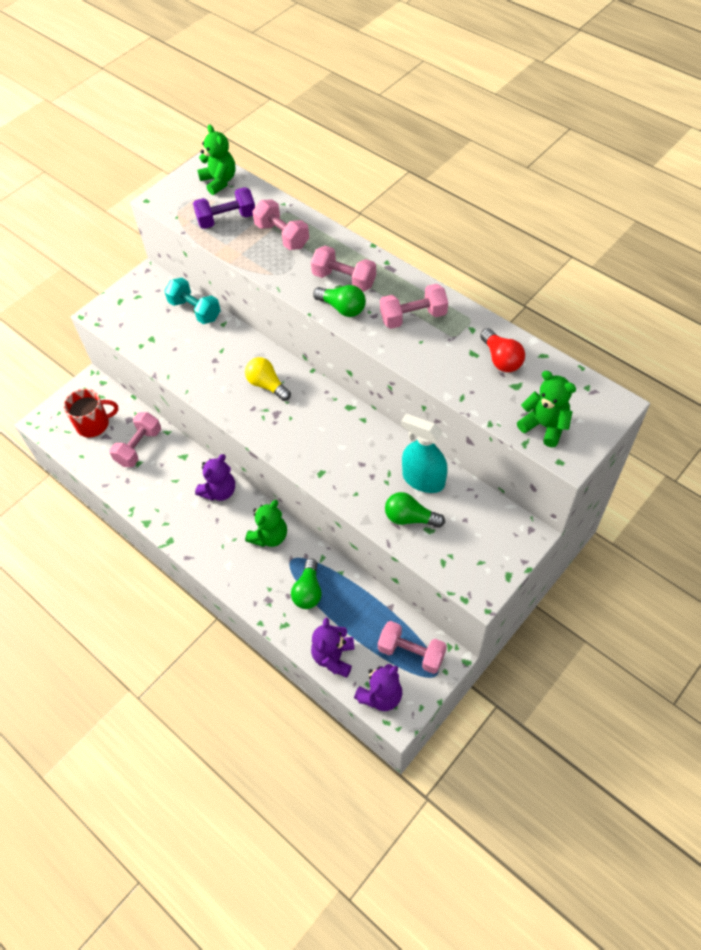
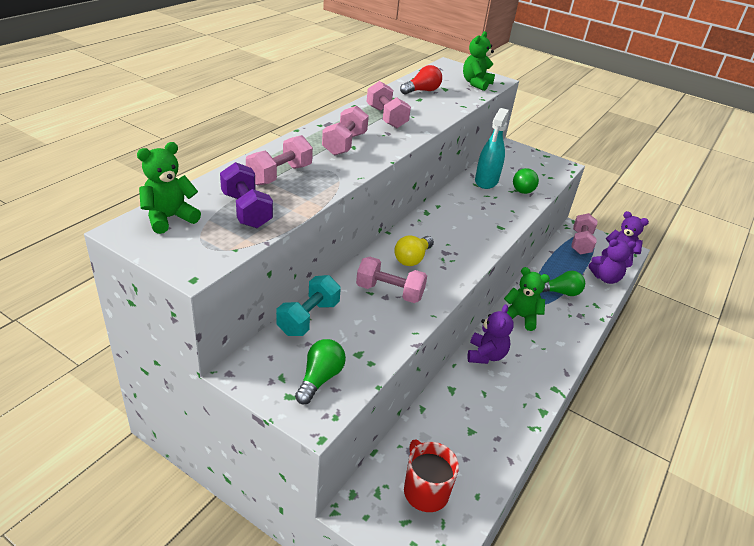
camera: 105 degrees left, 20 degrees down
(139, 447) = (449, 433): pink dumbbell -> pink dumbbell (389, 292)
(219, 491) = (485, 355): purple teddy bear -> purple teddy bear turned 75 degrees clockwise
(342, 308) = (382, 146): green light bulb -> green light bulb (320, 378)

